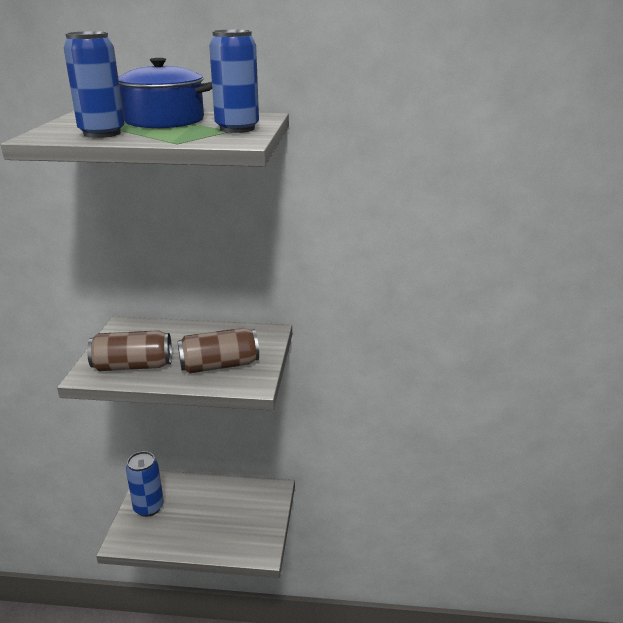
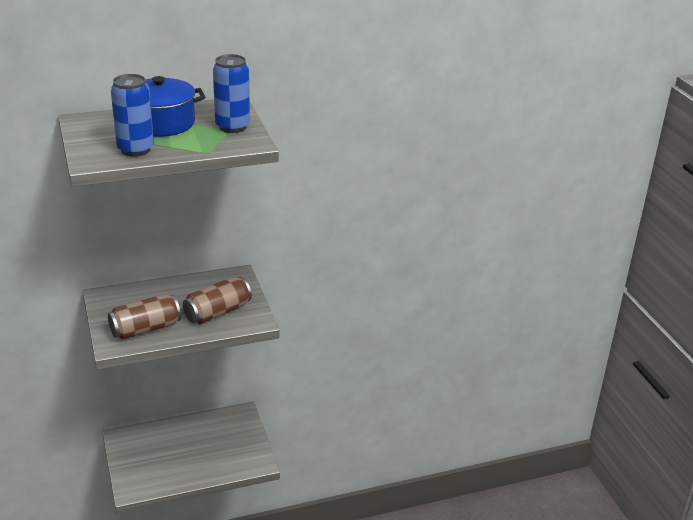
camera: 25 degrees left, 5 degrees up
(148, 507) = (136, 458): blue can -> none

